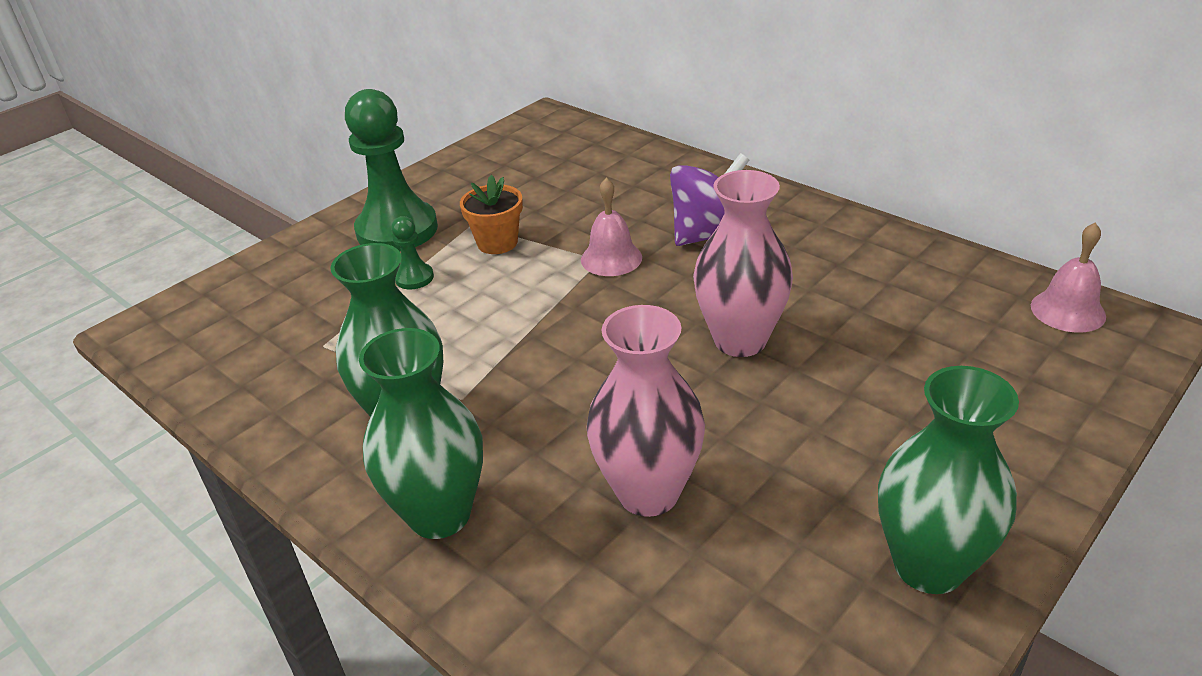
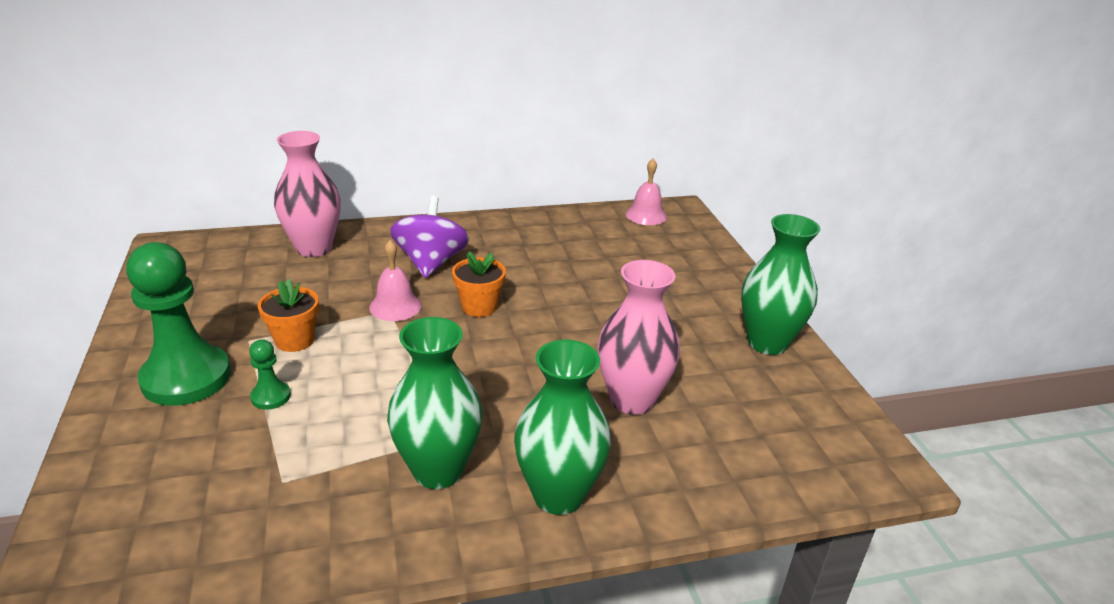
camera: 60 degrees left, 5 degrees down
(677, 303) = (479, 307): none -> orange flower pot
(740, 340) = (544, 305): pink vase -> pink vase (314, 248)

